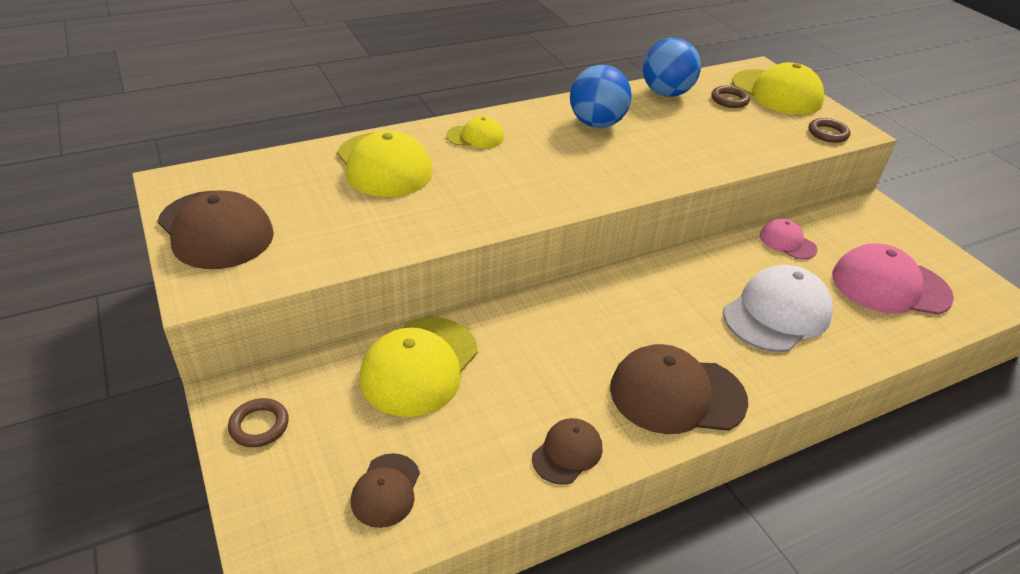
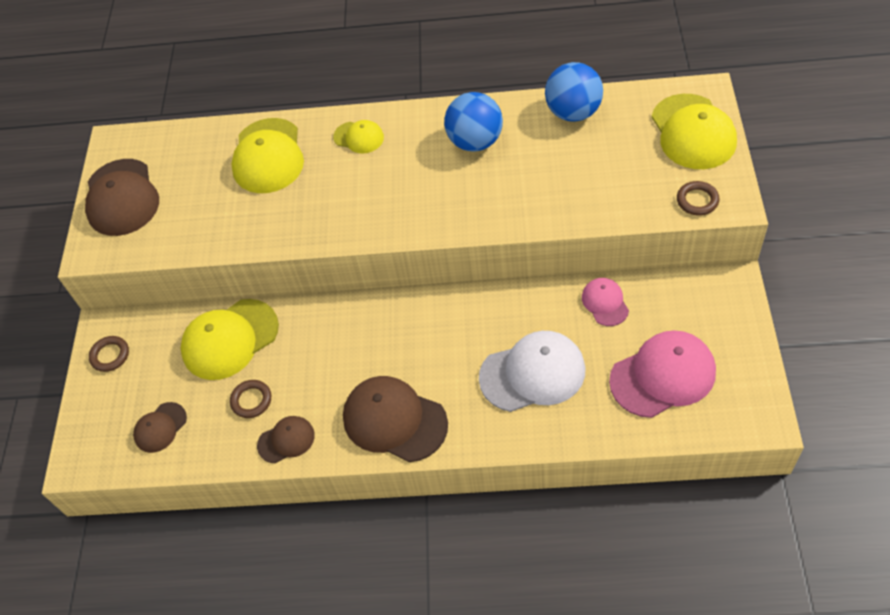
camera: 35 degrees right, 15 degrees up
(729, 100) = (632, 133): brown ring -> brown ring (251, 400)
(890, 286) = (663, 376): pink cap -> pink cap turned 120 degrees clockwise

